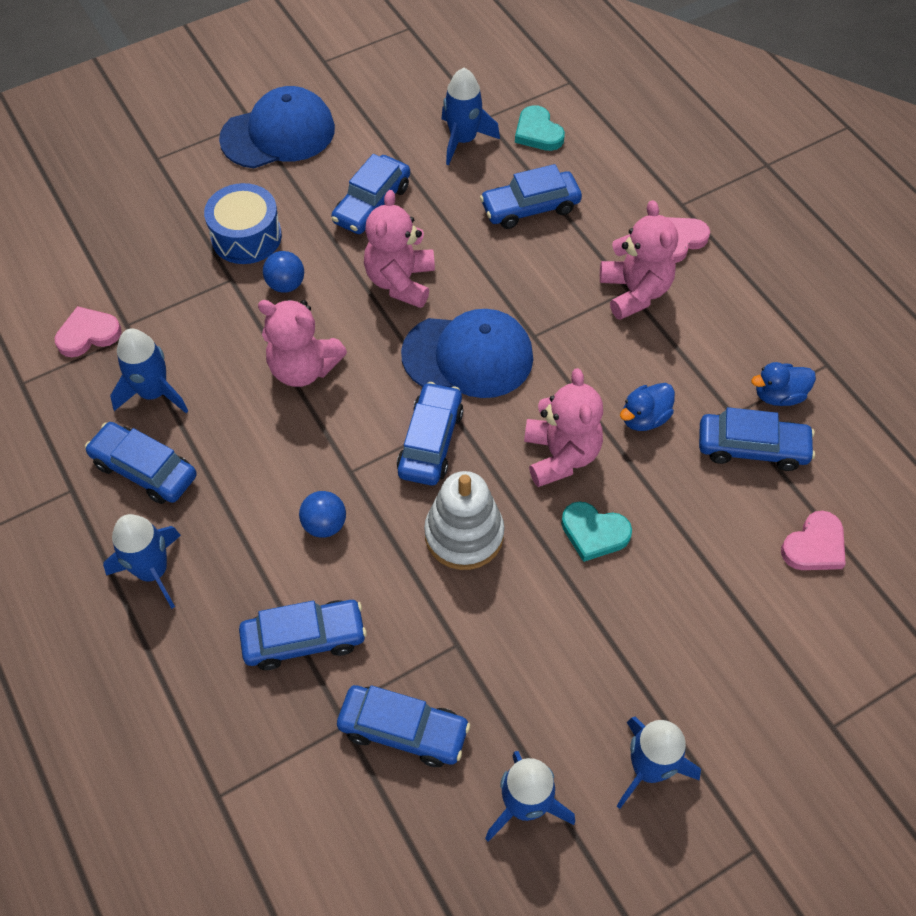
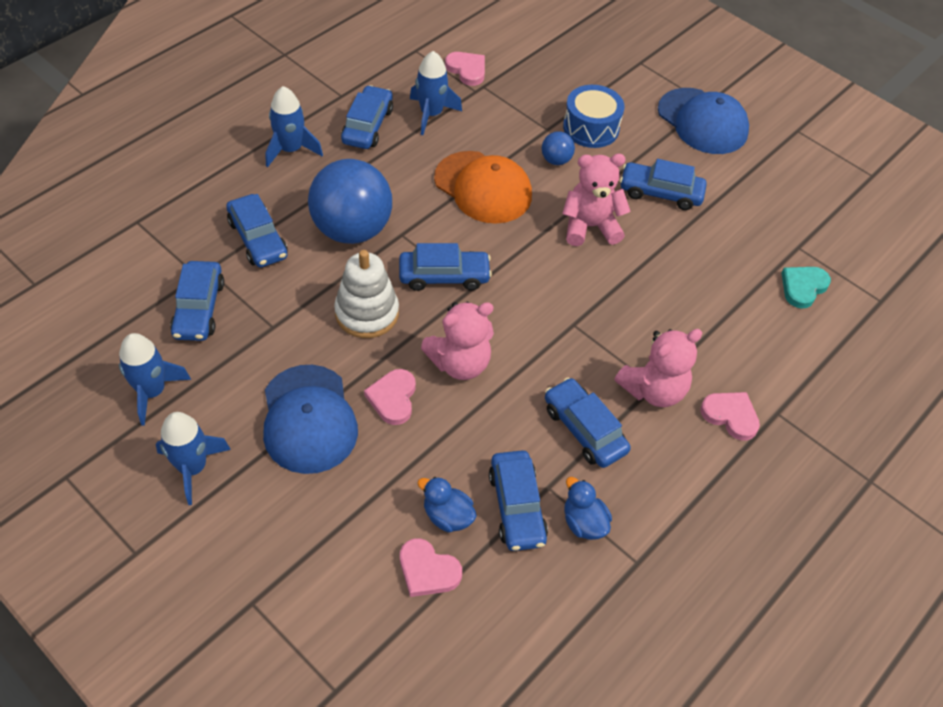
camera: 70 degrees right, 5 degrees down
(303, 368) = (483, 187): pink teddy bear -> orange cap
(325, 524) = (352, 229): blue ball -> blue ball, size x2.32
(463, 140) = (763, 237): blue rocket -> none
(468, 356) = (534, 284): blue cap -> blue cap (308, 419)
(530, 207) = (711, 297): blue car -> blue car (584, 429)
(594, 533) = (393, 398): turquoise heart -> pink heart
(644, 418) = (518, 417): blue duck -> blue duck (447, 516)

